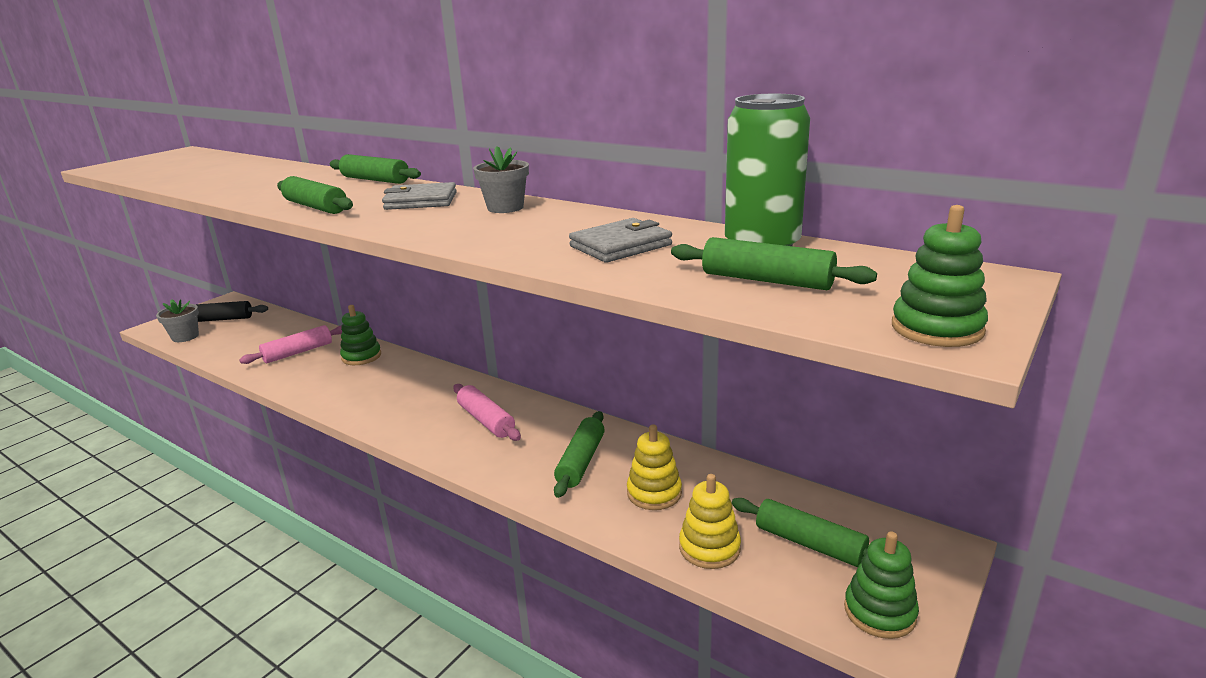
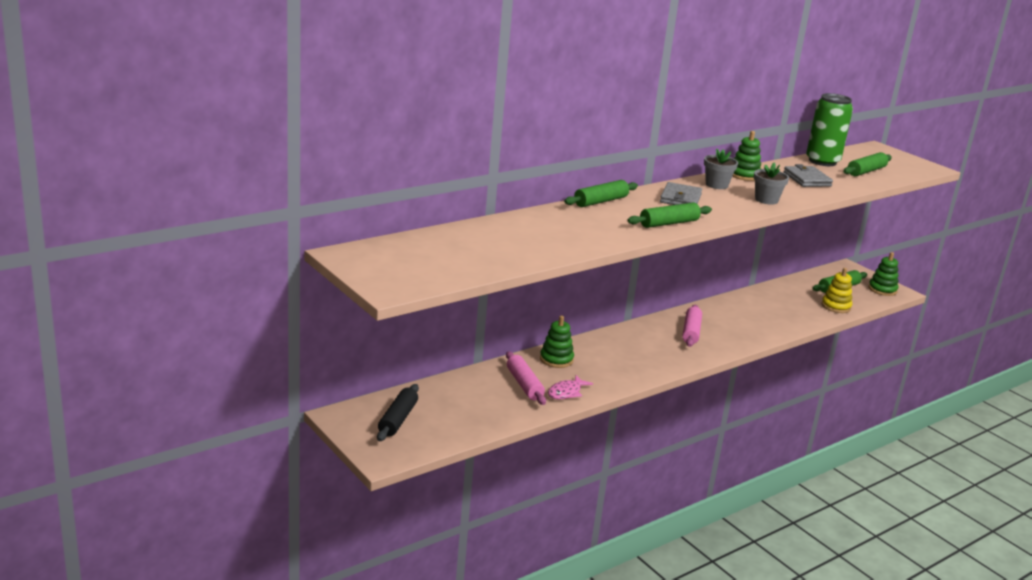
camera: 75 degrees left, 0 degrees up
(185, 337) = (431, 439): grey flower pot -> grey flower pot (766, 200)
(286, 374) = (566, 392): none -> pink fish
(486, 420) = (691, 332): pink rolling pin -> pink rolling pin turned 60 degrees counterclockwise
(581, 461) = (752, 316): green rolling pin -> none
(654, 493) = (789, 306): yellow stacking toy -> none
(937, 328) = (920, 166): green stacking toy -> green stacking toy (744, 175)

